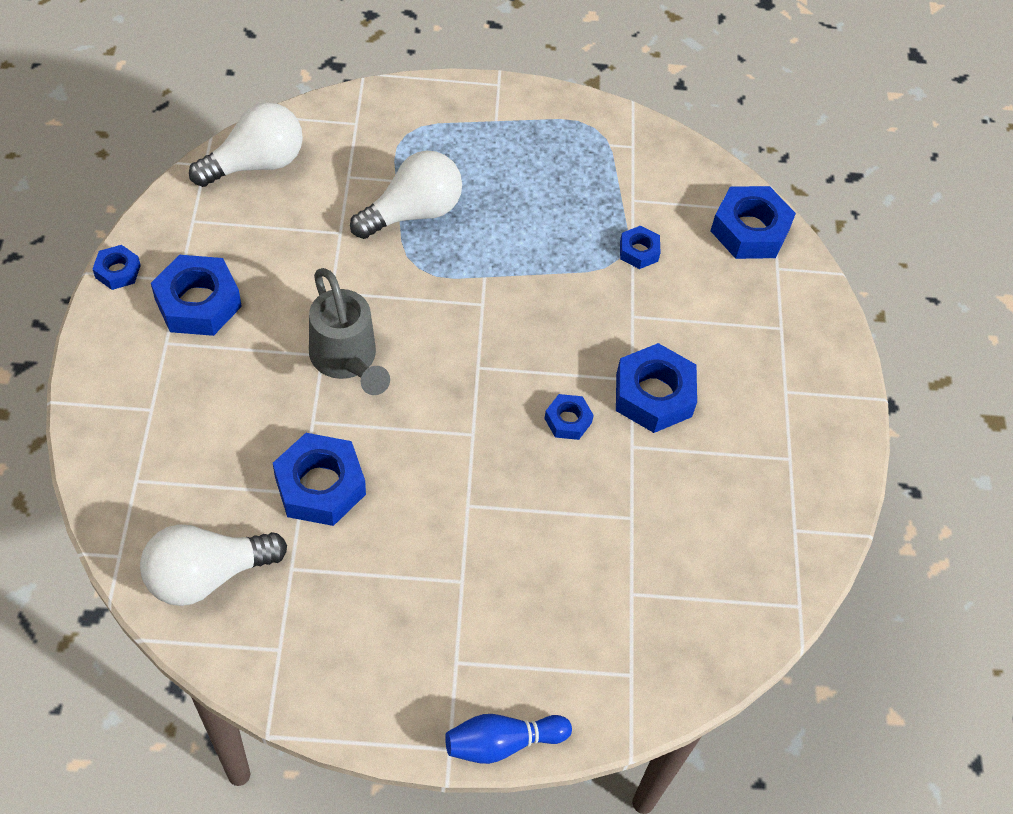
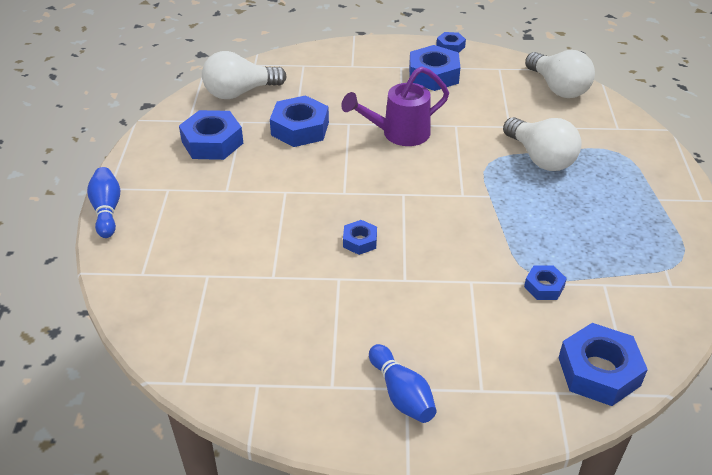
camera: 95 degrees right, 15 degrees down
(207, 575) = (240, 92): white light bulb -> white light bulb turned 90 degrees counterclockwise
(347, 361) = (398, 134): grey watering can -> purple watering can
(653, 395) = (390, 293): blue nut -> blue nut (212, 142)
(793, 396) = (401, 394): none -> blue bowling pin

